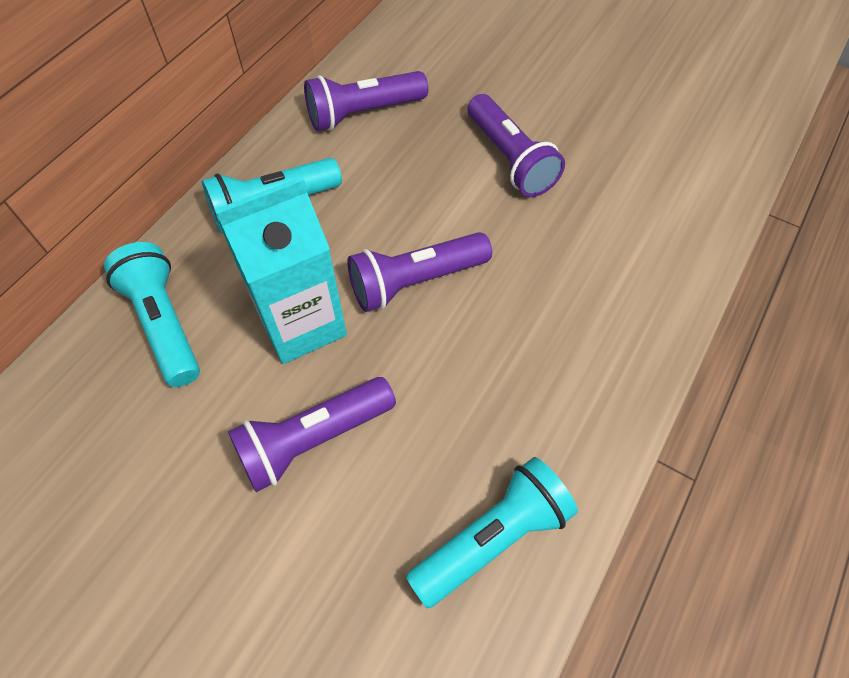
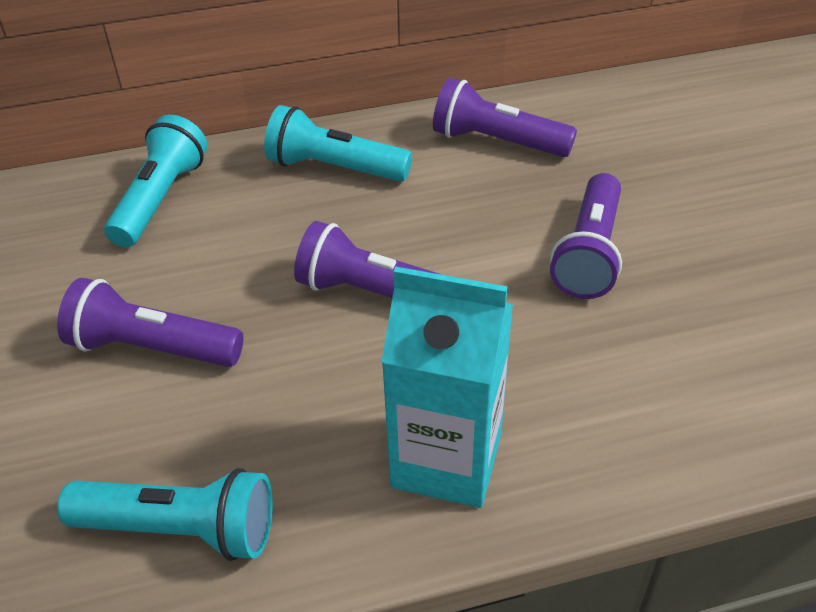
camera: 45 degrees right, 15 degrees down
(301, 323) = (249, 263): turquoise carton -> turquoise carton (446, 460)

